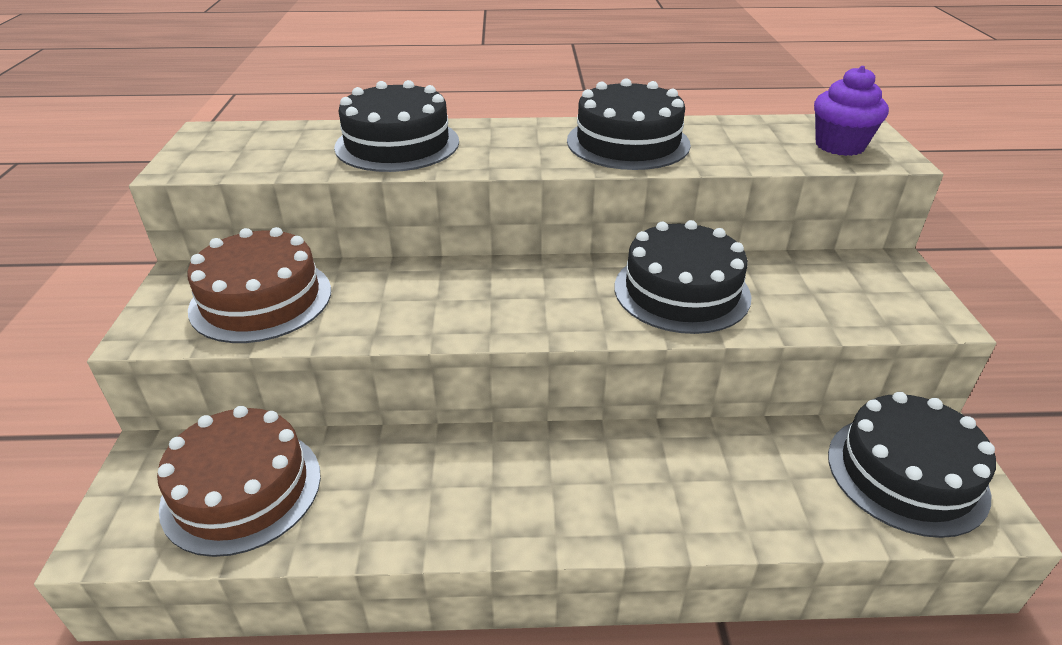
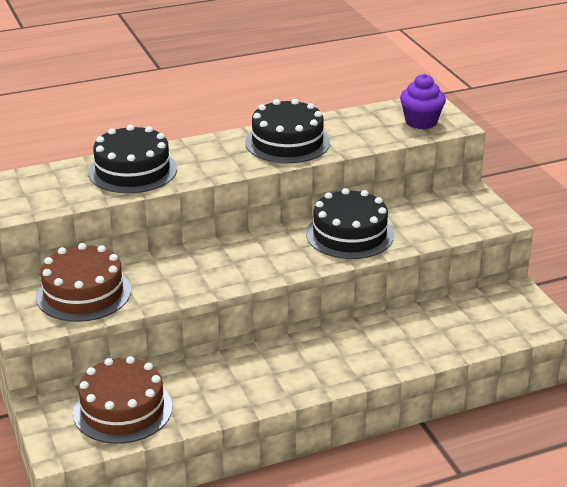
camera: 20 degrees left, 5 degrees down
(906, 473) = (502, 314): black cake -> none

